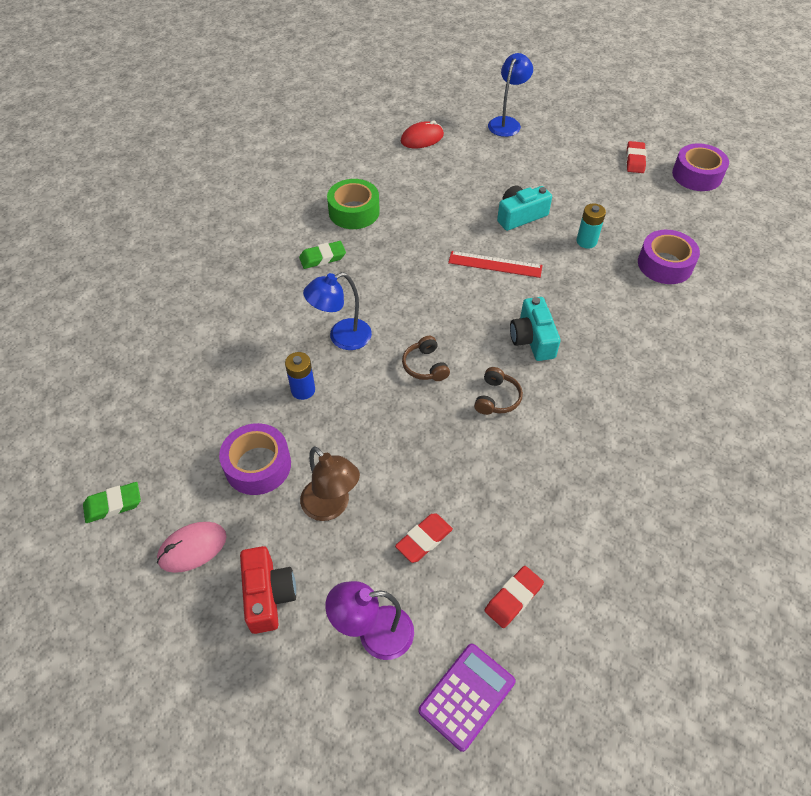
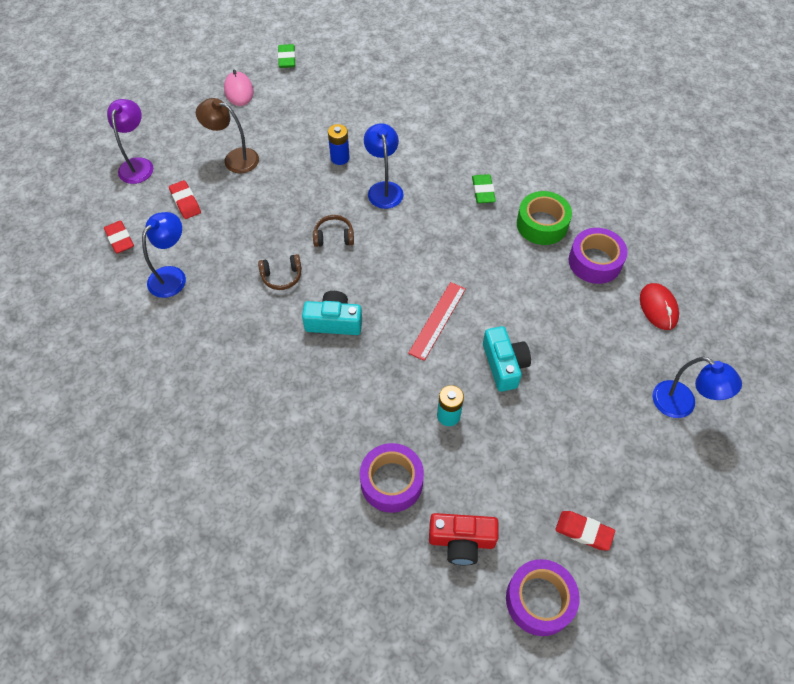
camera: 105 degrees right, 5 degrees up
(258, 465) = (284, 126): purple tape -> purple tape (595, 262)
(268, 595) = (190, 121): red camera -> red camera (461, 541)
(331, 507) = (234, 159): brown lamp -> brown lamp turned 45 degrees clockwise
(467, 696) = (77, 200): purple calculator -> none
(497, 398) = (282, 276): brown headphones -> brown headphones turned 45 degrees counterclockwise
(542, 509) = (172, 276): none -> blue lamp

